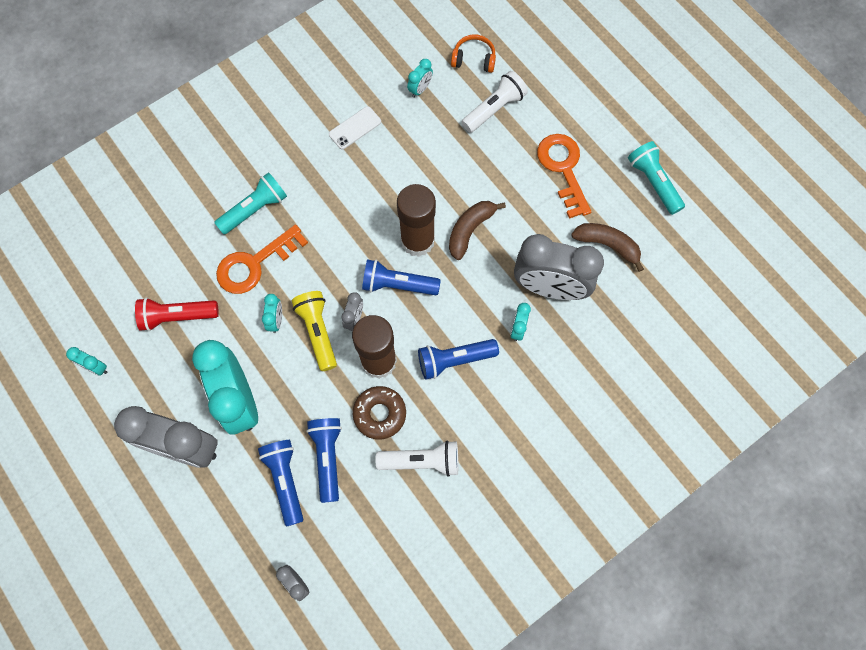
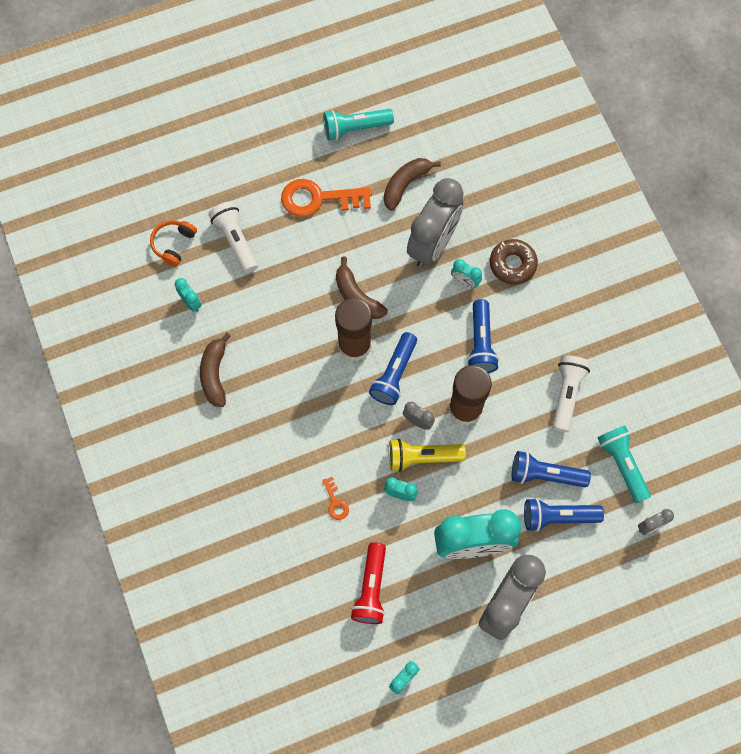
camera: 75 degrees left, 0 degrees up
(255, 209) = (276, 490): turquoise flashlight -> turquoise flashlight (622, 464)
(255, 264) = (335, 502): orange key -> orange key, size x0.46
(355, 128) = (215, 374): white phone -> brown banana
(379, 414) = (515, 420): brown donut -> brown donut (512, 264)

